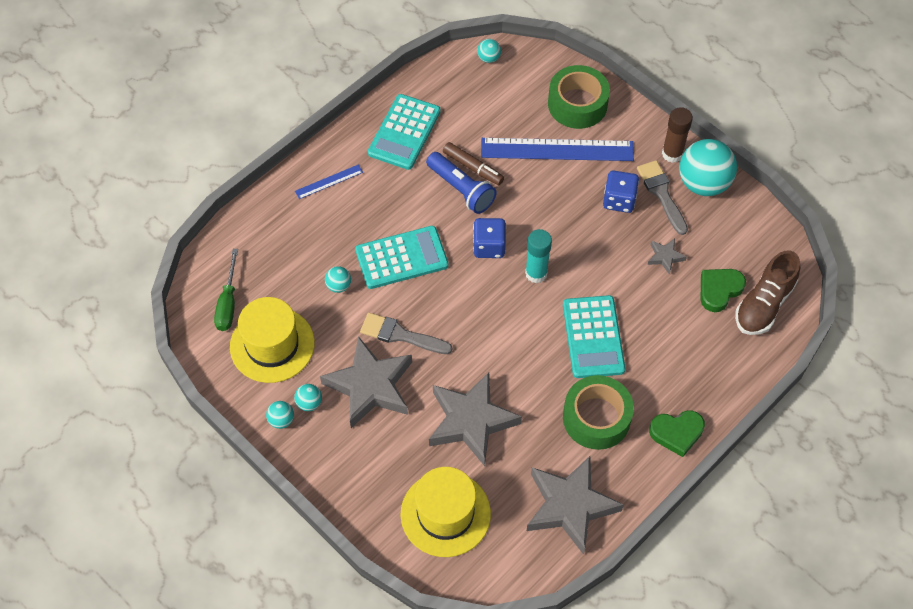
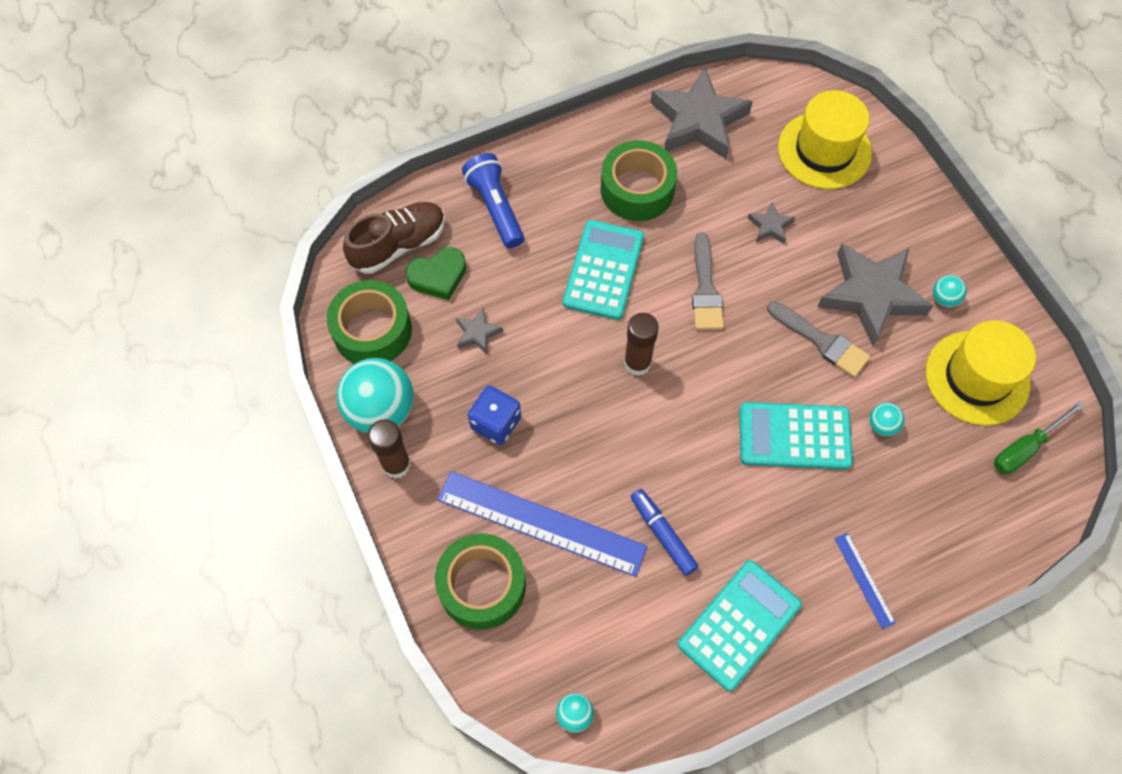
camera: 160 degrees left, 5 degrees up
(228, 303) = (1025, 448): green screwdriver -> green screwdriver turned 150 degrees counterclockwise
(281, 420) = (979, 290): turquoise ball -> none
(329, 182) = (864, 580): blue ruler -> blue ruler turned 75 degrees clockwise
(461, 189) = (689, 506): blue flashlight -> blue flashlight (495, 208)
(471, 421) = (770, 226): grey star -> grey star, size x0.44
(473, 168) = (662, 534): brown marker -> blue marker
(489, 246) = (681, 415): blue dice -> none
(536, 273) = (637, 363): turquoise glue stick -> brown glue stick
(661, 194) = (439, 414): grey brush -> grey brush (705, 289)
(677, 433) = (562, 151): green heart -> none
(743, 234) = (372, 330): none -> green tape

